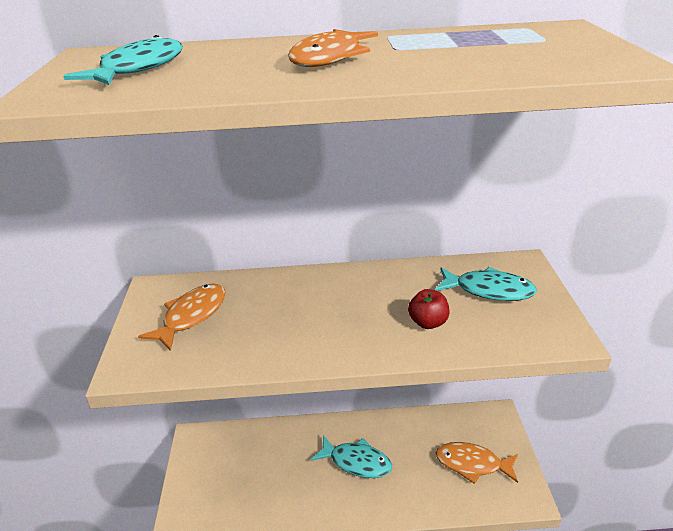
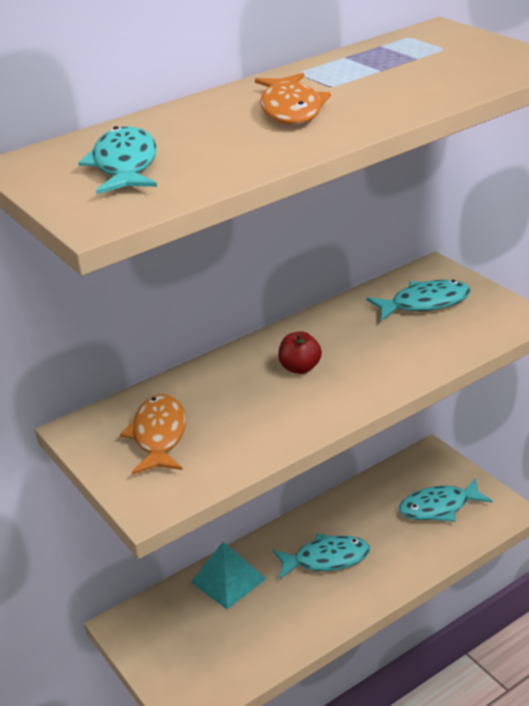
camera: 30 degrees left, 0 degrees up
(280, 442) = (228, 580): none -> turquoise pyramid
(428, 323) = (398, 350): red apple -> red apple (300, 368)
(472, 464) = (439, 507): orange fish -> turquoise fish

